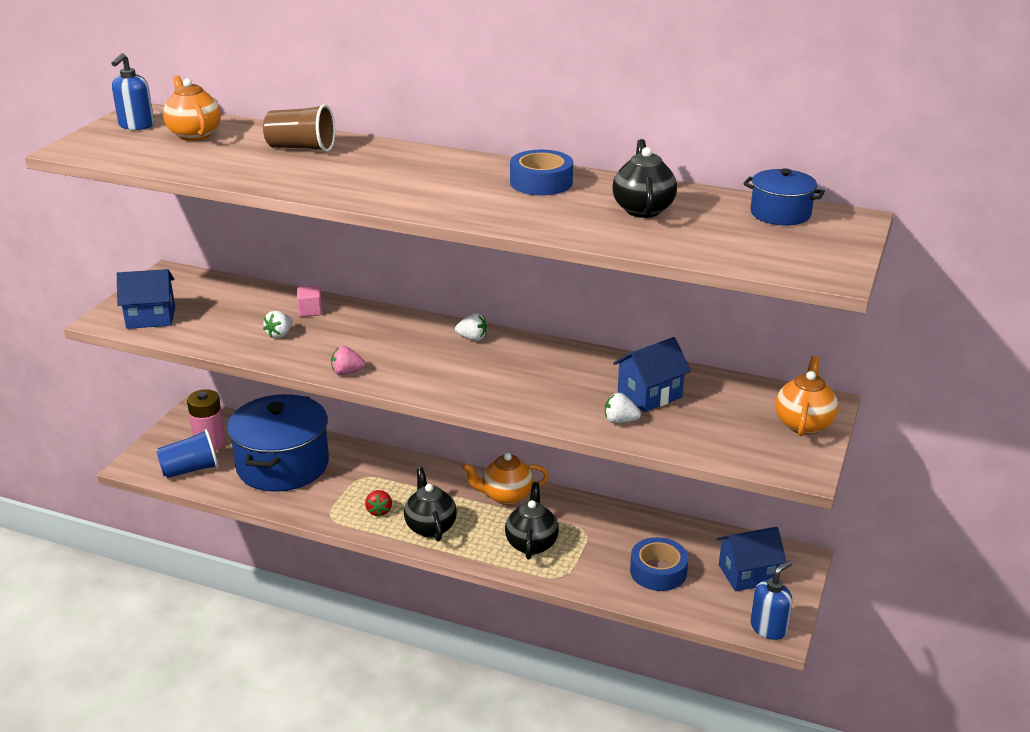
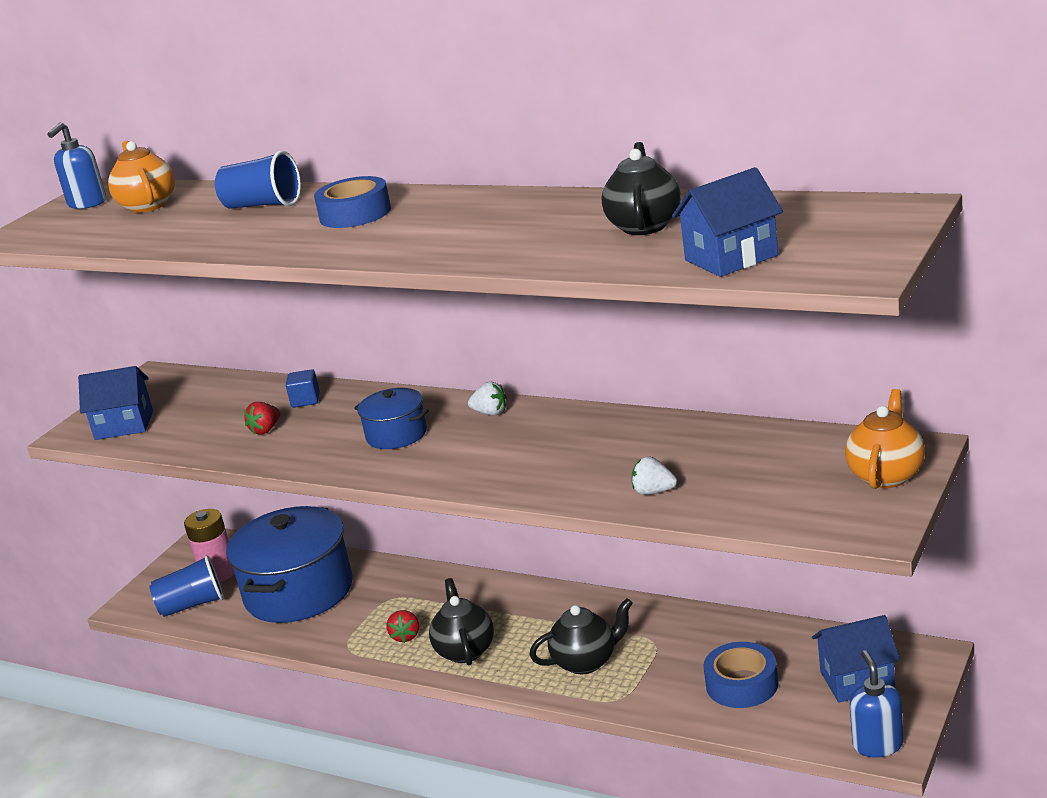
camera: 10 degrees right, 5 degrees down
(280, 334) = (266, 430): white strawberry -> red strawberry
(301, 148) = (263, 205): brown cup -> blue cup
(310, 311) = (305, 400): pink cube -> blue cube
(347, 372) = (335, 465): pink strawberry -> none
(506, 496) = (561, 608): orange teapot -> none
(531, 544) = (586, 662): black teapot -> black teapot turned 60 degrees clockwise
(541, 182) = (530, 210): blue tape -> blue tape (355, 214)
(649, 395) = (696, 458): blue house -> blue house (731, 258)
(768, 628) = (877, 744): blue soap dispenser -> blue soap dispenser turned 60 degrees counterclockwise
(780, 214) = (814, 211): blue pot -> blue pot (396, 435)

